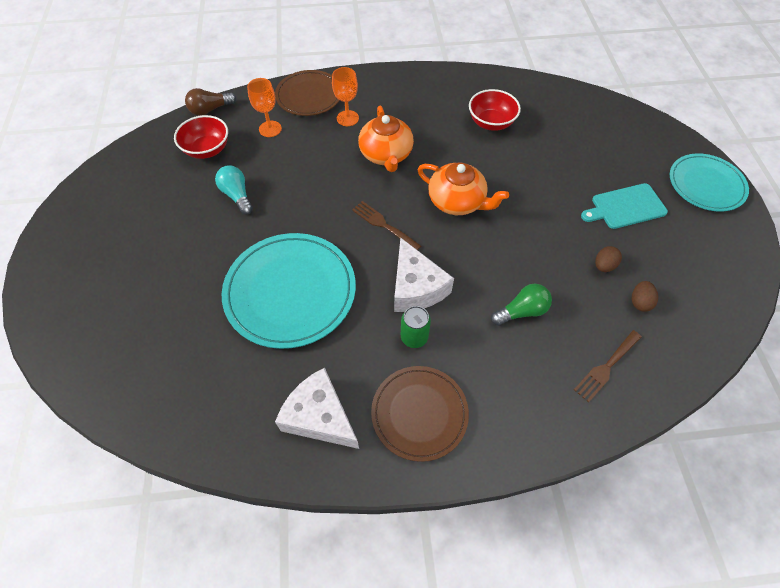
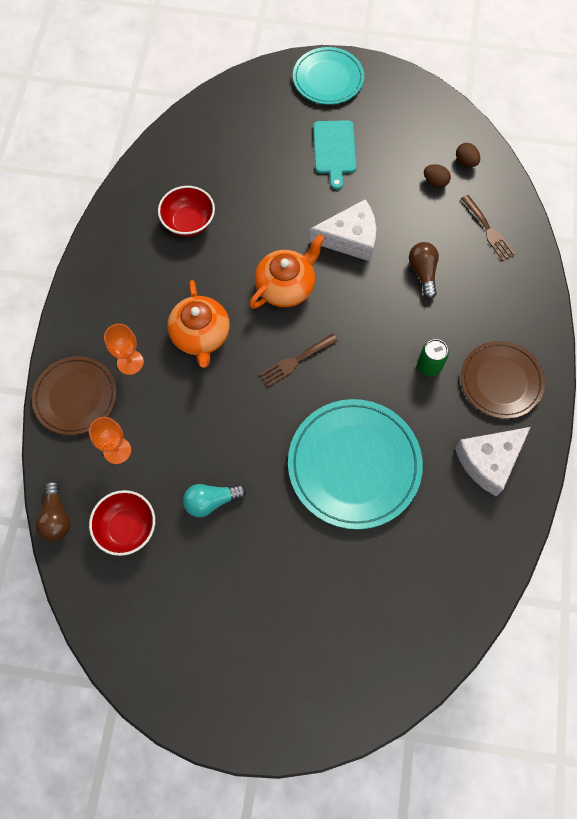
camera: 75 degrees left, 10 degrees up
(386, 154) = (201, 335): orange teapot -> orange teapot turned 75 degrees clockwise
(416, 287) = (377, 351): white cheese -> white cheese (350, 238)
(522, 311) = (423, 273): green light bulb -> brown light bulb
(603, 266) = (393, 193): brown egg -> brown egg (466, 162)

